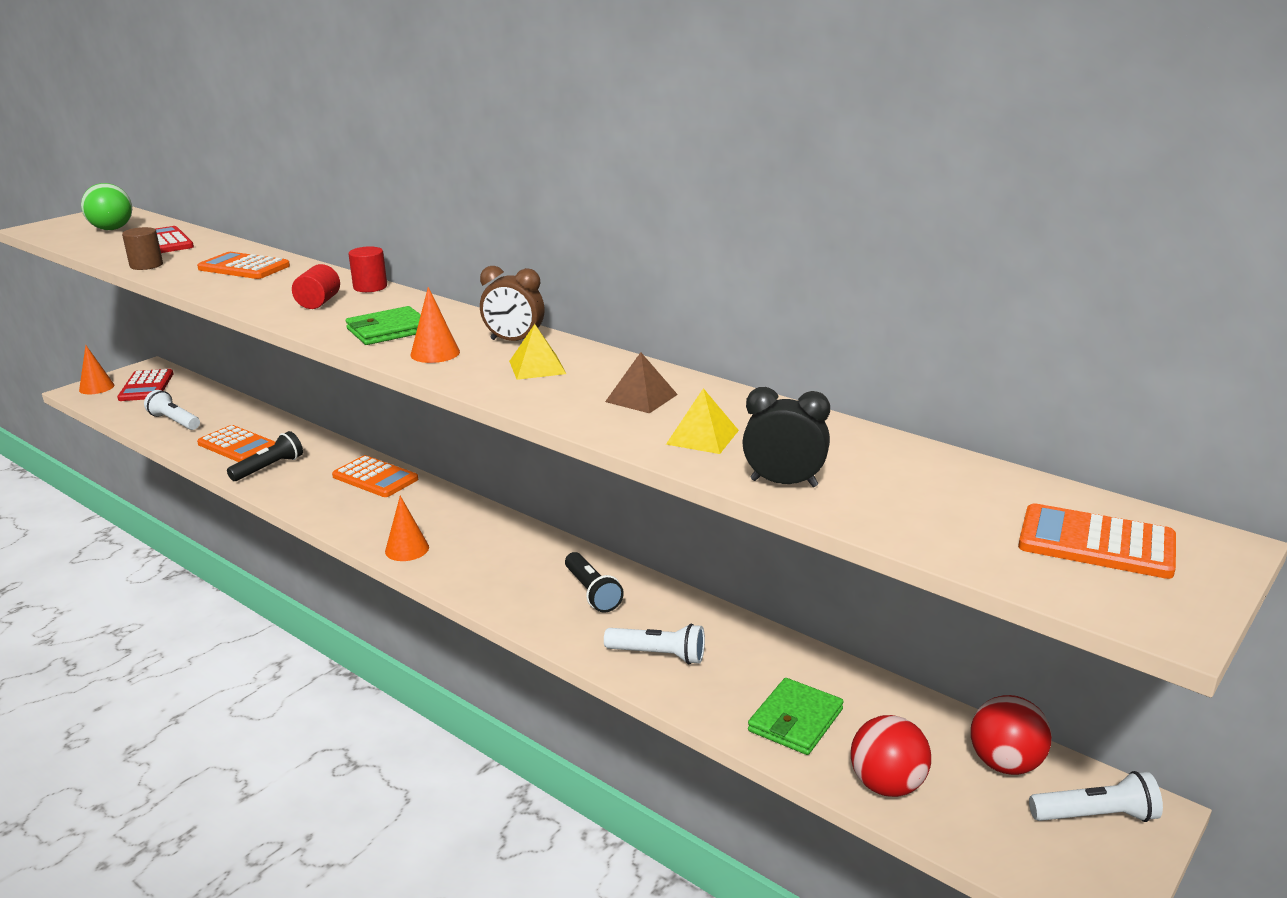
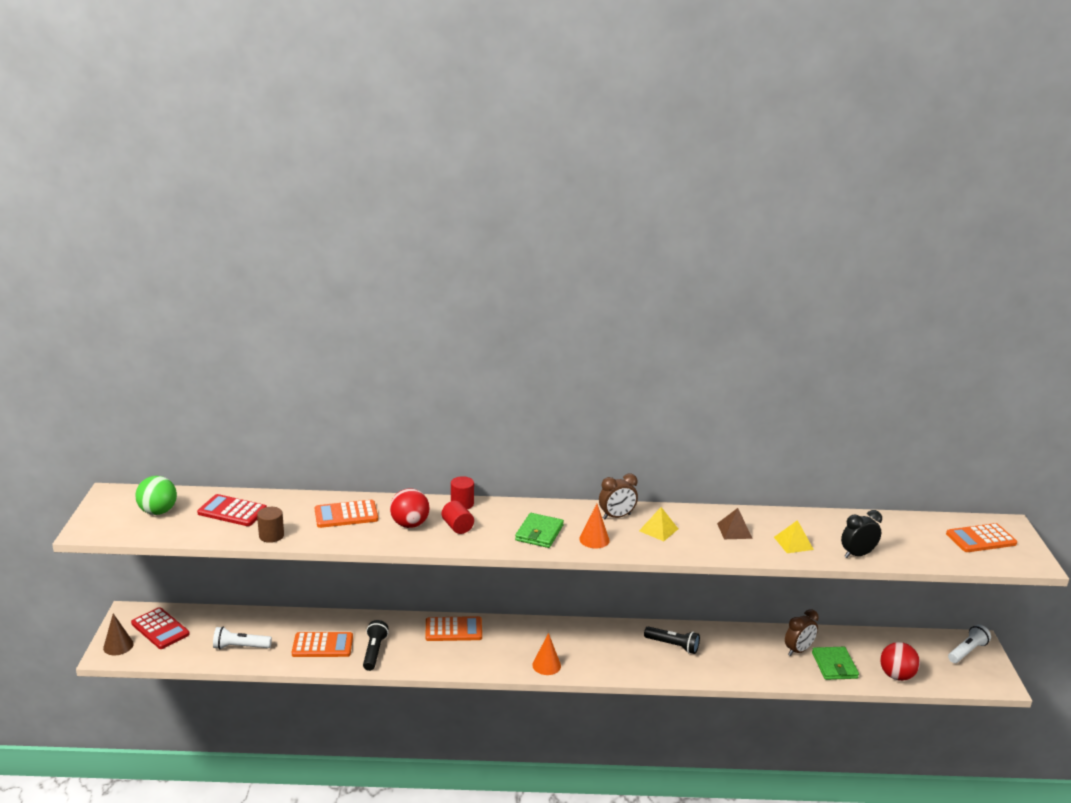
camera: 40 degrees left, 0 degrees up
(96, 387) = (118, 646): orange cone -> brown cone
(658, 655) = (745, 663): white flashlight -> none
(766, 675) = (798, 650): none -> brown clock
(1005, 764) = (920, 645): red ball -> red ball (410, 524)

